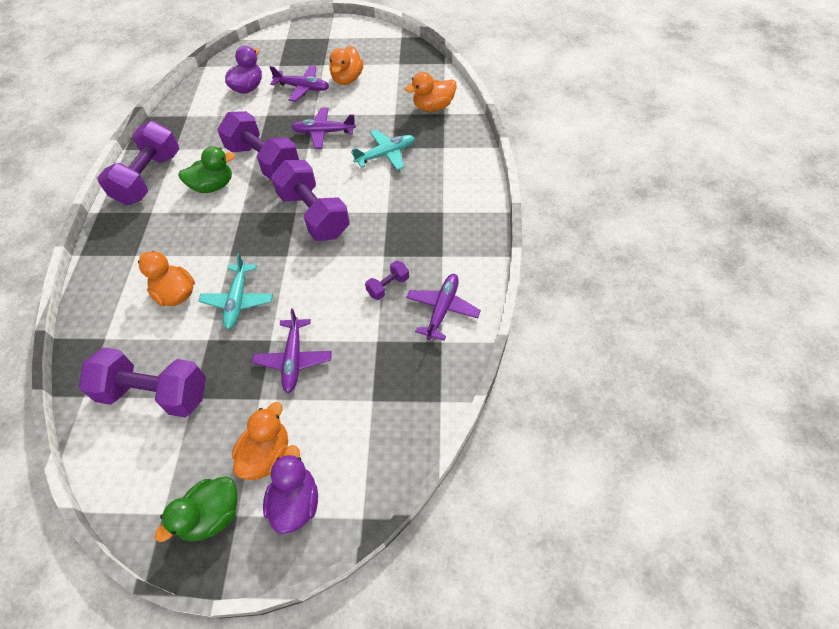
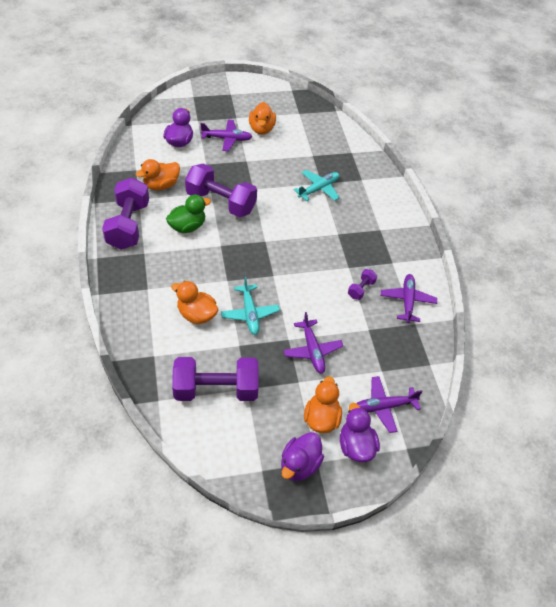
camera: 20 degrees left, 5 degrees down
(212, 515) = (299, 465): green duck -> purple duck
(314, 215) = (281, 241): purple dumbbell -> none
(323, 132) = (261, 175): purple plane -> purple plane (384, 406)
(433, 107) = (341, 147): orange duck -> orange duck (161, 185)

